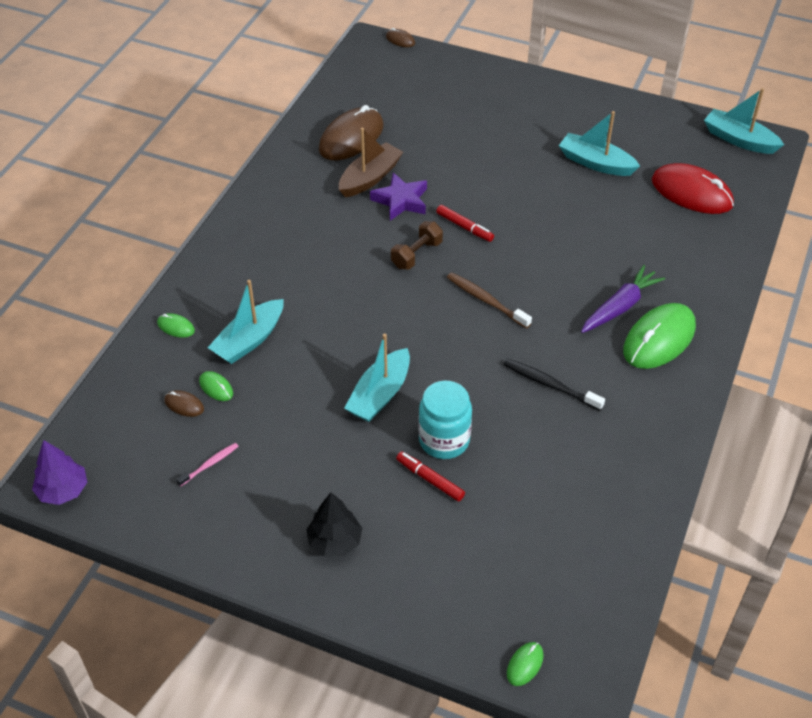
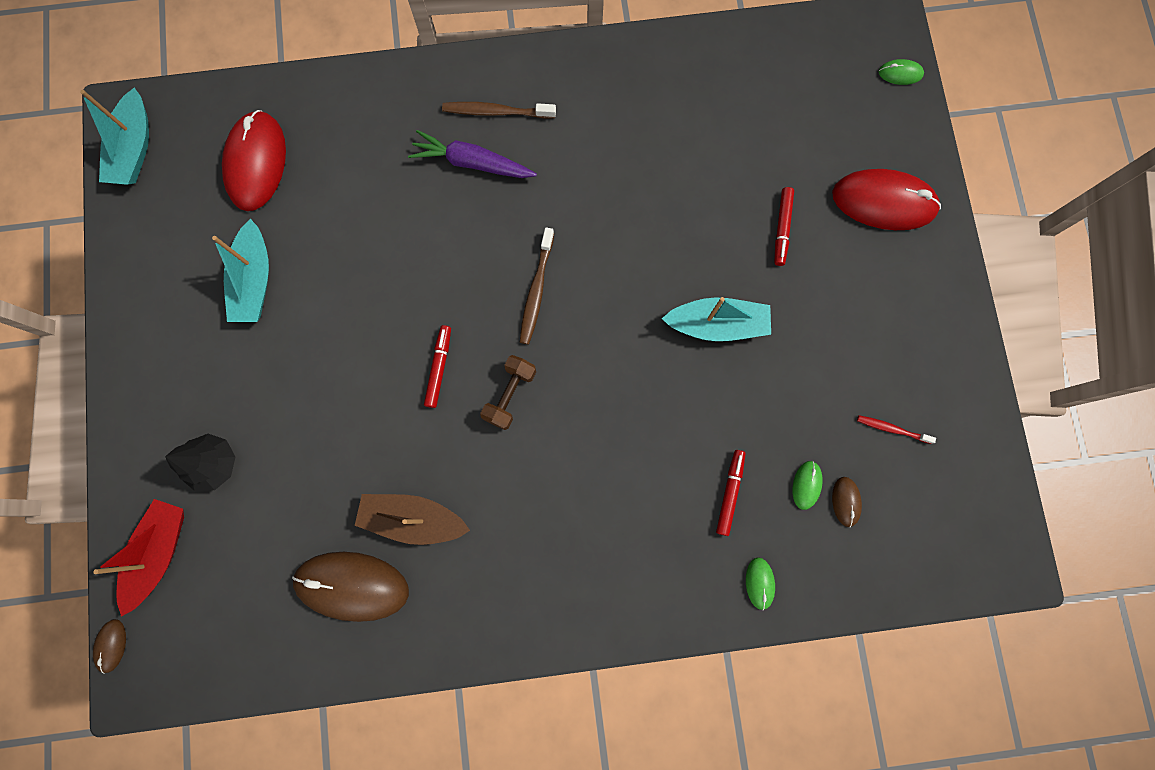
camera: 120 degrees left, 30 degrees up
(63, 490) = (1007, 544): purple tree -> none
(210, 464) = (892, 429): pink toothbrush -> red toothbrush
(249, 340) = (729, 493): turquoise boat -> red marker
(335, 541) = (893, 271): black tree -> black tree (214, 463)
(401, 201) = (433, 460): purple star -> none
(402, 571) = (884, 202): none -> red mouse
(416, 254) = (510, 395): brown dumbbell -> brown dumbbell turned 75 degrees counterclockwise
(439, 71) = (159, 553): none -> red boat
(444, 440) = (732, 239): turquoise jar -> none
(550, 385) = (611, 181): black toothbrush -> none
(659, 339) = (496, 112): green mouse -> brown toothbrush

